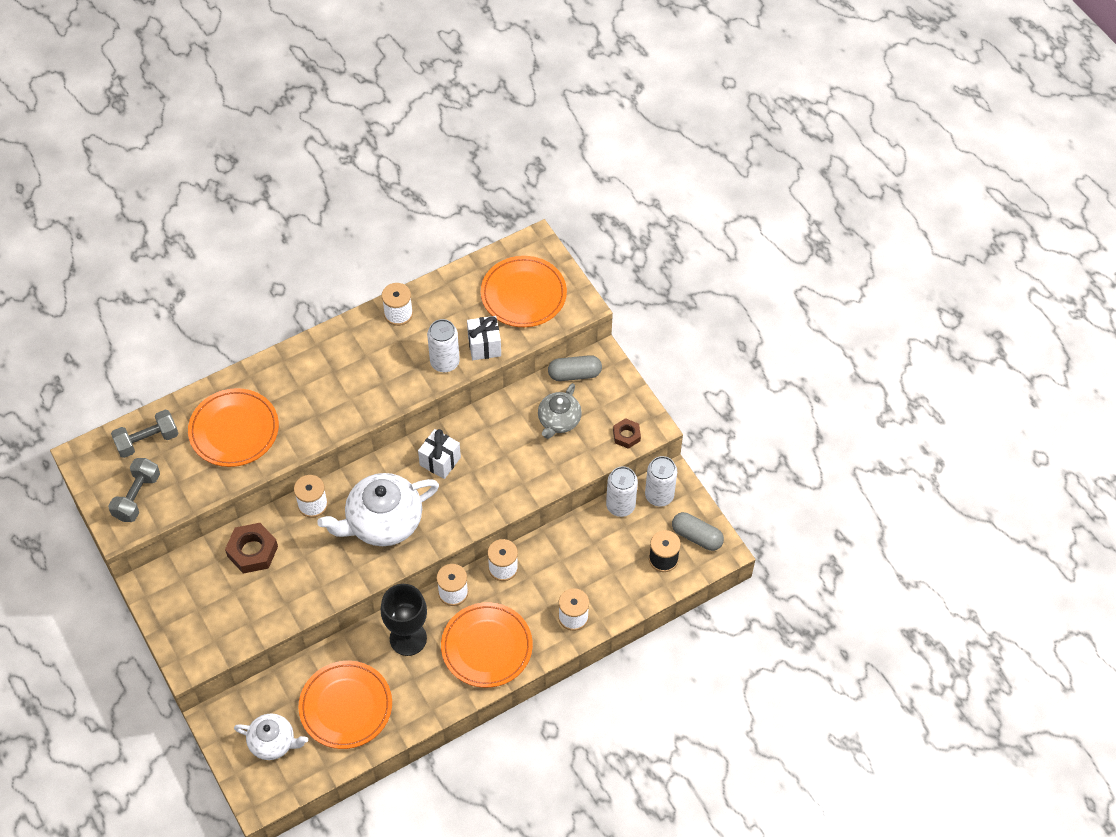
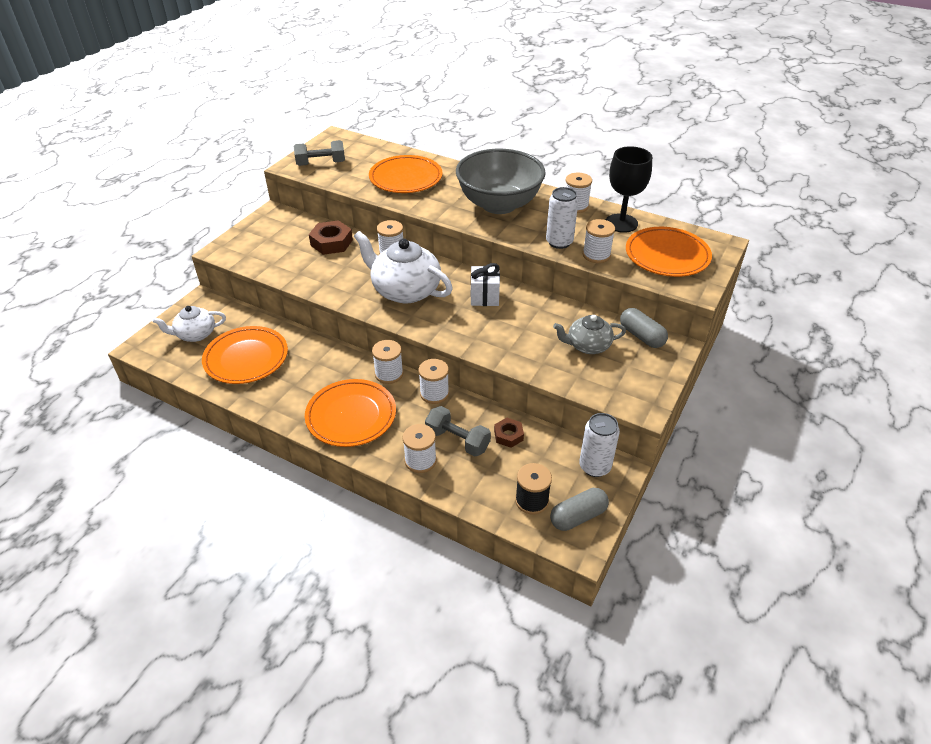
camera: 60 degrees right, 15 degrees down
(147, 440) = (367, 152): grey dumbbell -> grey dumbbell (457, 440)
(273, 742) = (195, 334): white teapot -> white teapot turned 90 degrees clockwise
(347, 374) = (499, 204): none -> grey bowl
(408, 638) = (329, 366): black goblet -> black goblet (621, 223)
(484, 346) = (596, 255): white gift -> white spool
(620, 506) = (559, 443): white can -> none
(626, 435) = (617, 394): brown nut -> brown nut (508, 435)
(696, 536) = (578, 516): grey capsule -> grey capsule turned 60 degrees clockwise

